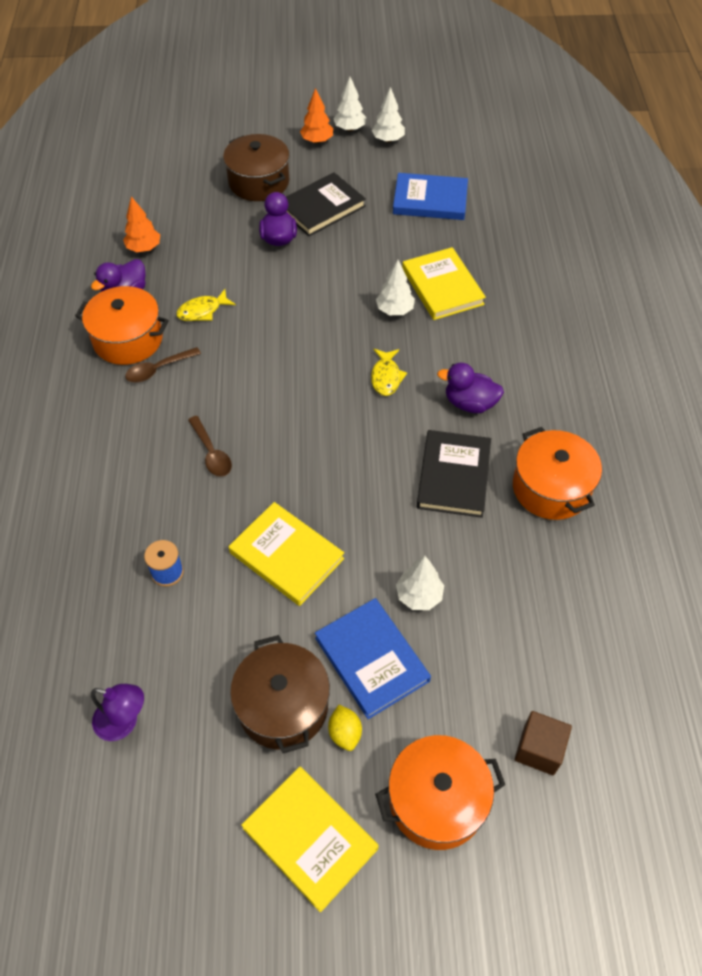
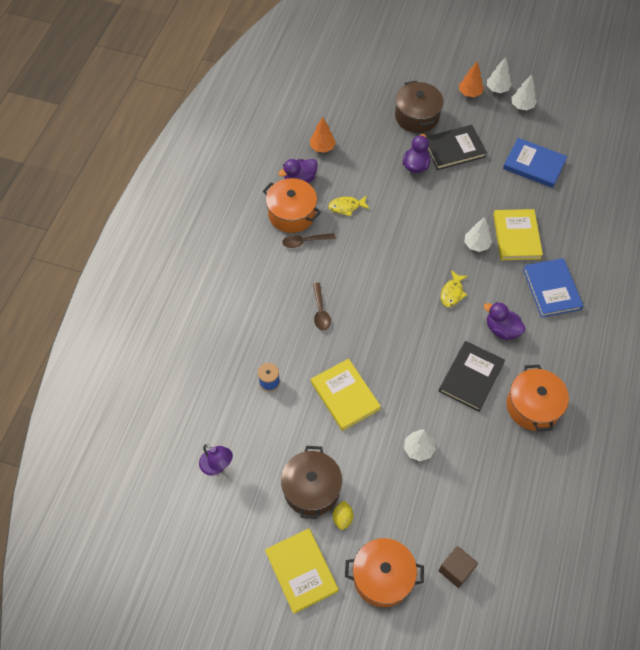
camera: 20 degrees right, 5 degrees up
(371, 659) = (374, 479): blue book -> blue book (551, 289)

